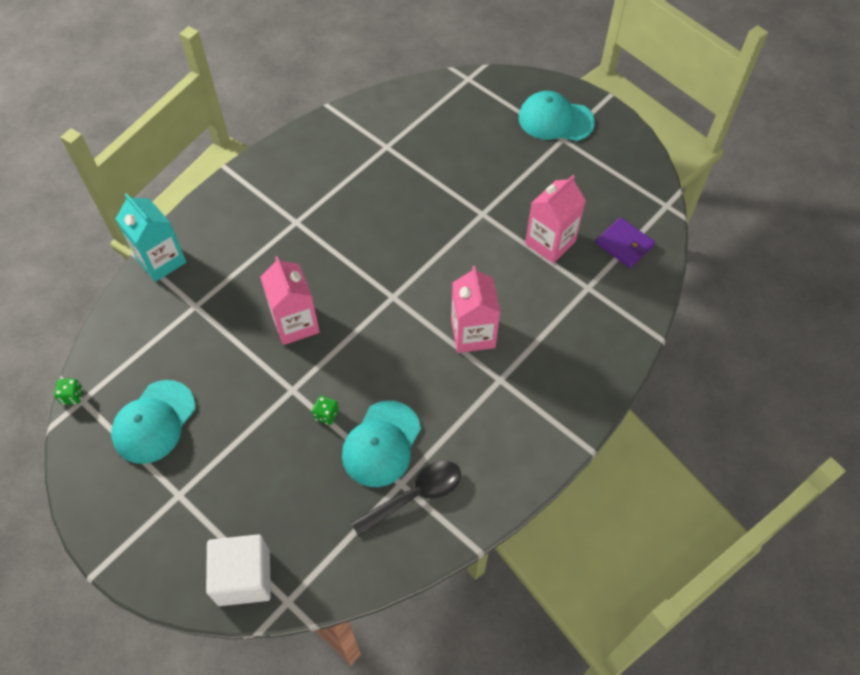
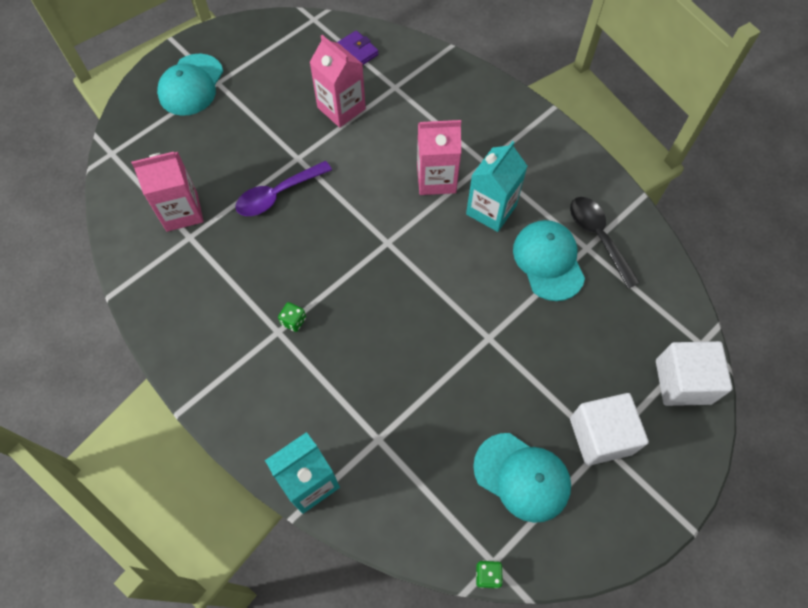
camera: 85 degrees left, 5 degrees up
(189, 492) = (600, 436): none -> white cube
(295, 323) = (411, 334): pink carton -> pink carton (182, 211)
(326, 414) = (517, 307): green dice -> green dice (293, 321)
(381, 444) = (548, 261): turquoise cap -> turquoise cap turned 135 degrees counterclockwise
(438, 203) = (278, 195): none -> purple spoon
(440, 387) = (491, 210): none -> turquoise carton

